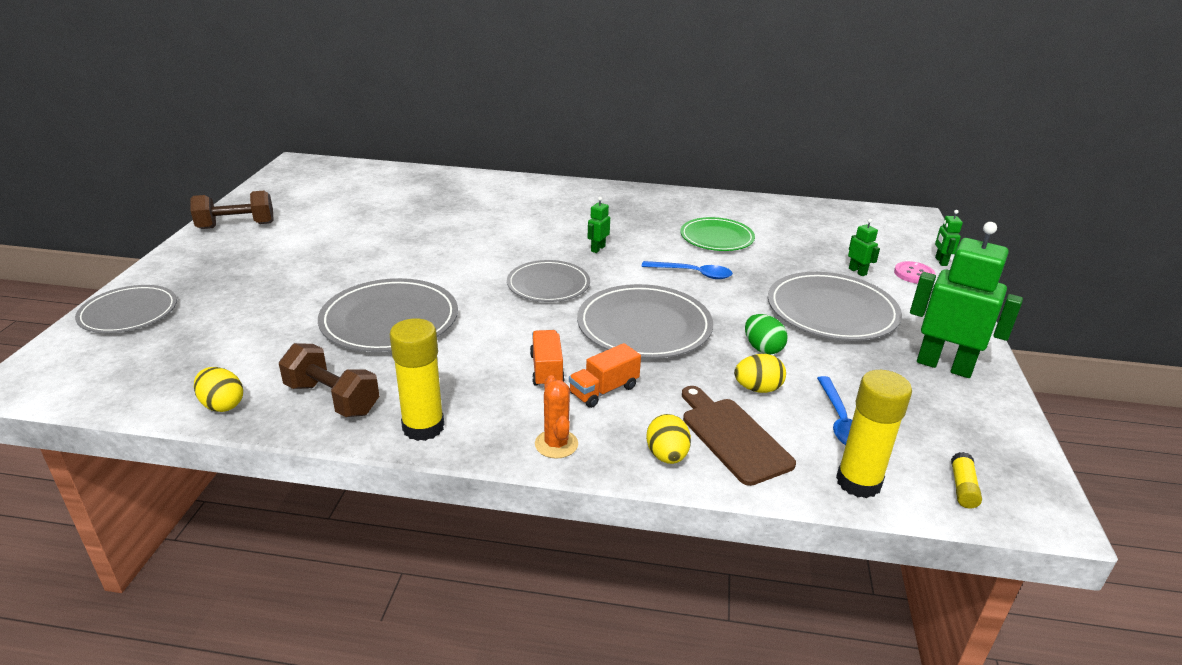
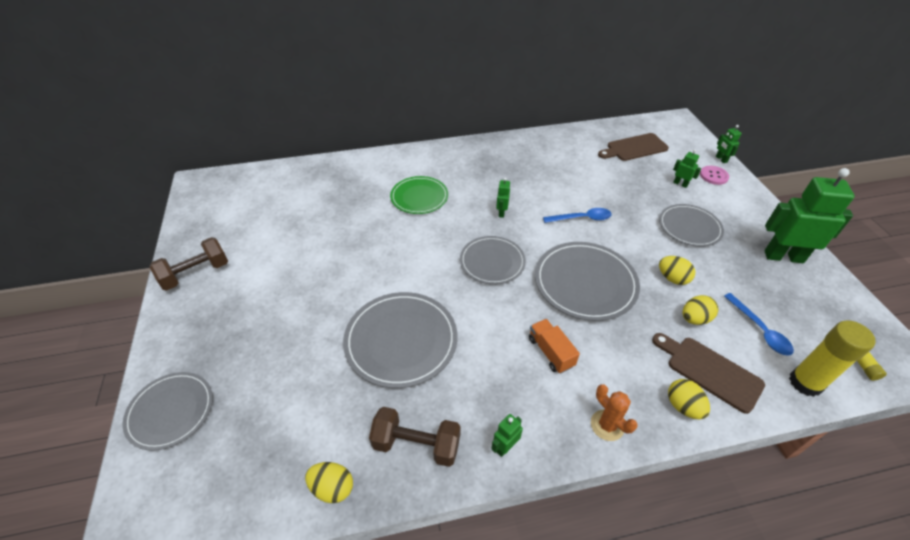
camera: 20 degrees left, 15 degrees up
(423, 427) = (505, 447): yellow glue stick -> green robot
(604, 390) = (602, 358): orange truck -> none
(716, 237) = (573, 177): green plate -> green plate (419, 197)
(762, 348) = (672, 278): green egg -> yellow egg
(824, 229) = (634, 148): none -> brown cutting board
(832, 311) = (689, 227): grey plate -> grey plate, size x0.66

